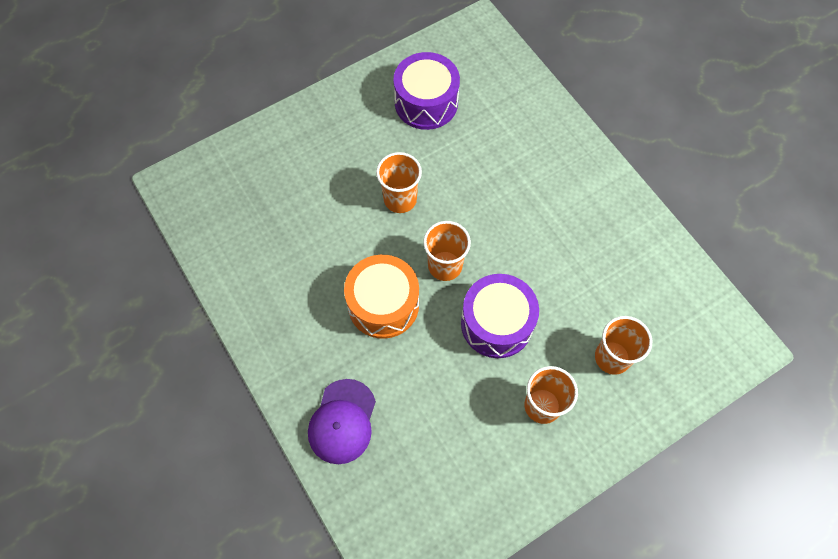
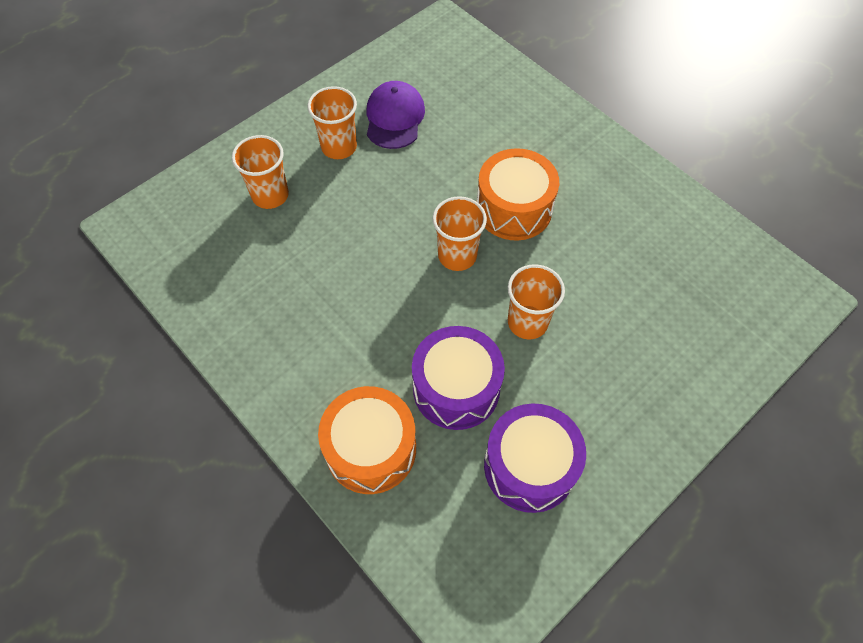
camera: 170 degrees right, 5 degrees down
(342, 421) = (522, 110): purple cap -> purple cap (394, 118)
(496, 323) = (391, 208): purple drum -> purple drum (456, 388)
(534, 129) = (371, 449): none -> orange drum

